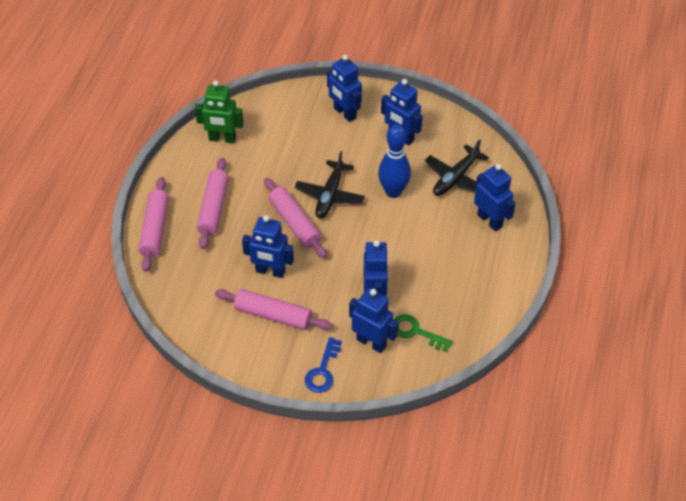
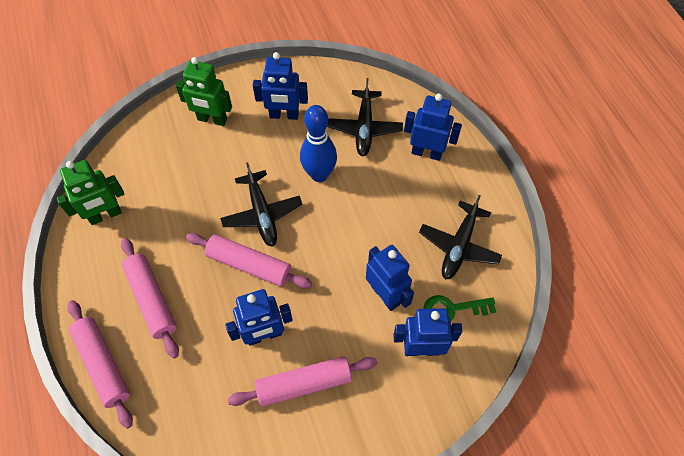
camera: 35 degrees left, 10 degrees up
(323, 371) = (400, 414): blue key -> none
(344, 113) = (212, 119): blue robot -> green robot
(458, 296) = (459, 246): none -> black plane

